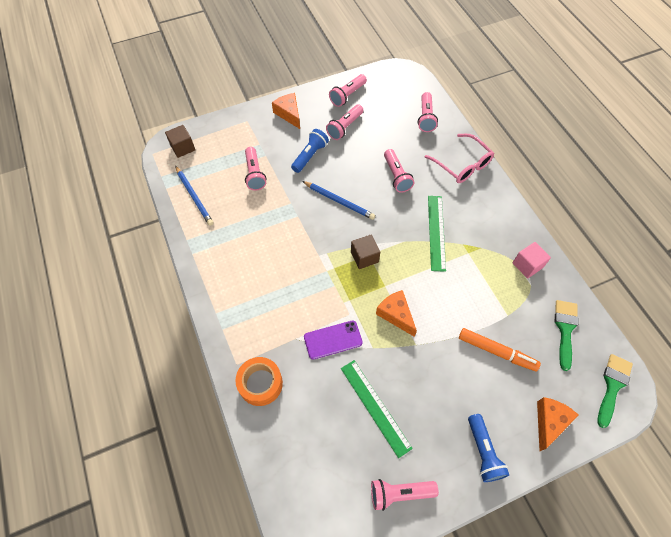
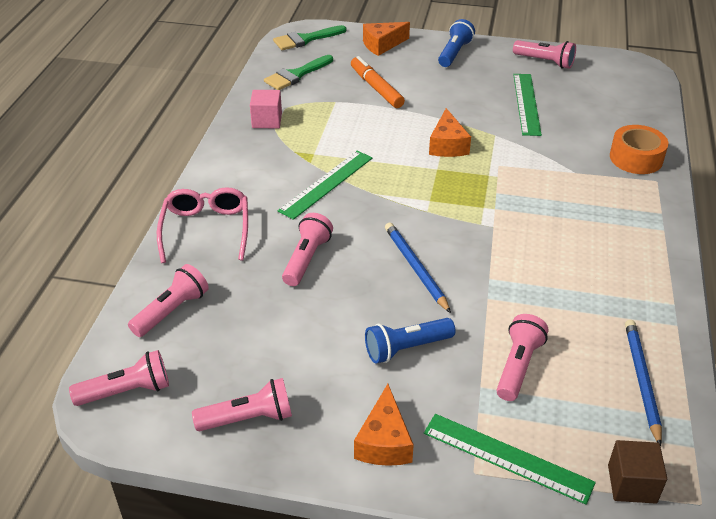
camera: 145 degrees left, 20 degrees down
(237, 132) = (507, 458): none -> green ruler
(333, 340) = (533, 156): purple phone -> none
(345, 127) = (310, 364): pink flashlight -> pink flashlight (127, 391)
(364, 257) = (436, 200): brown cube -> none

